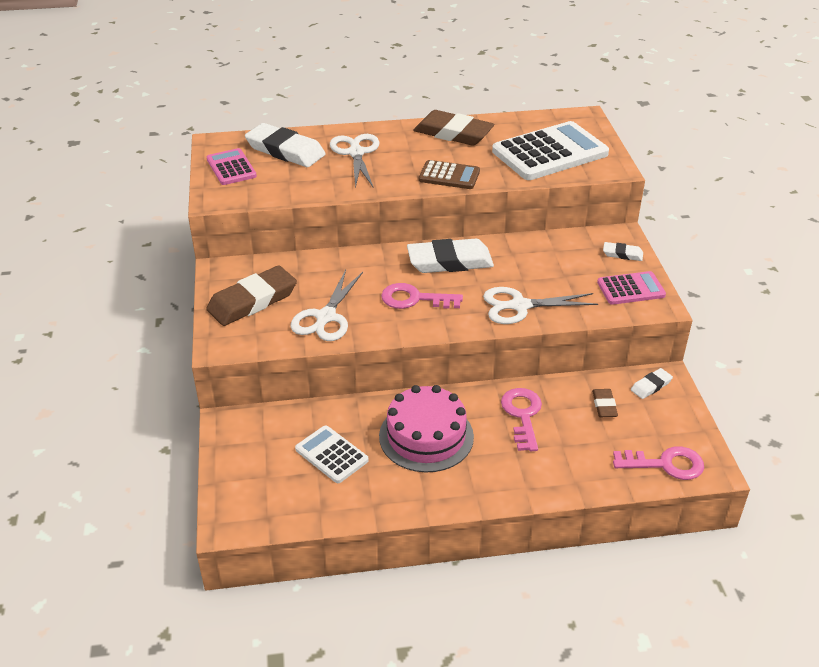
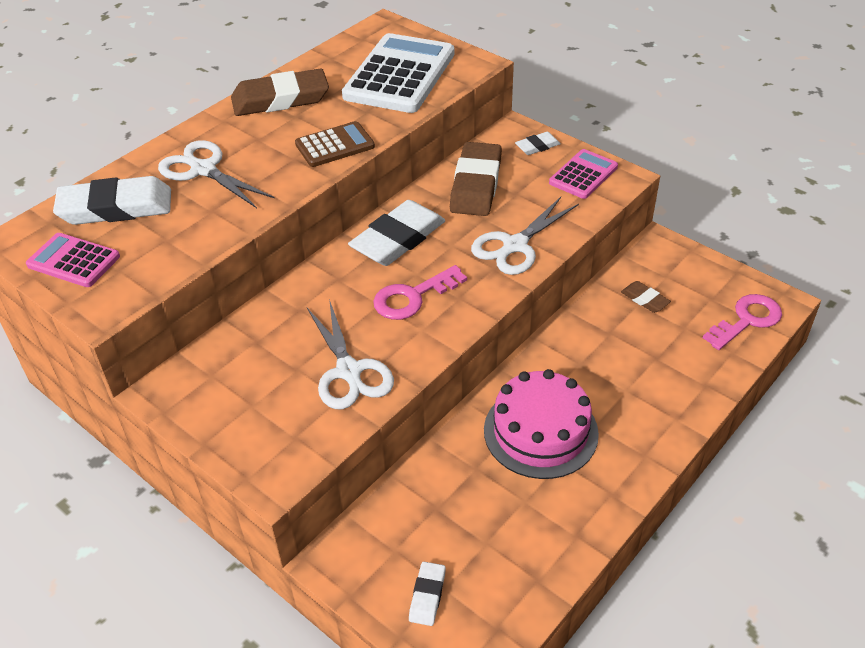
camera: 40 degrees left, 5 degrees up
(252, 301) = (246, 404): brown eraser -> brown eraser (476, 184)
(331, 455) = (479, 515): white calculator -> none
(522, 415) = (594, 353): pink key -> none
(651, 386) = (657, 258): white eraser -> white eraser (427, 595)

